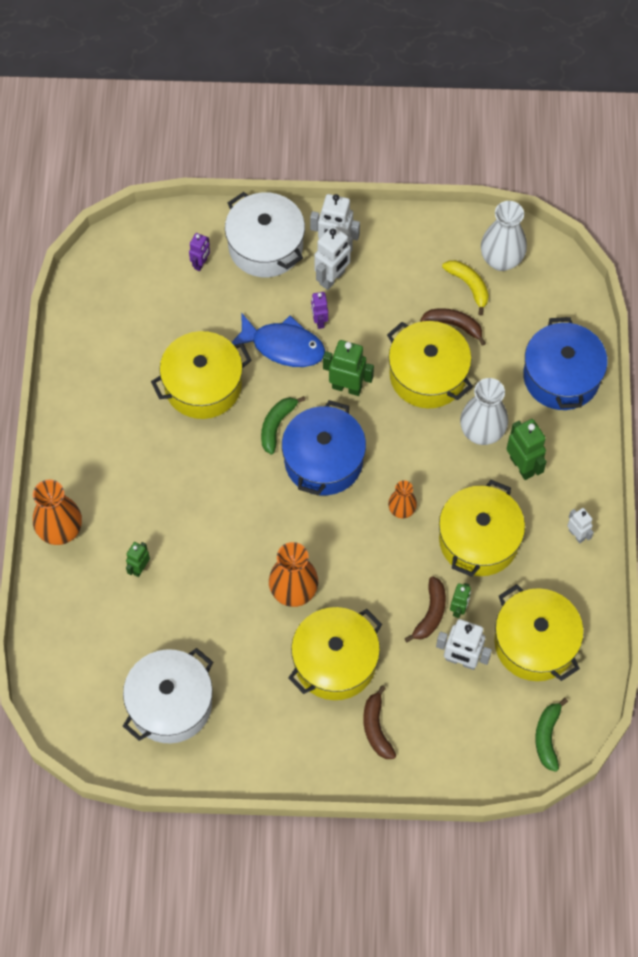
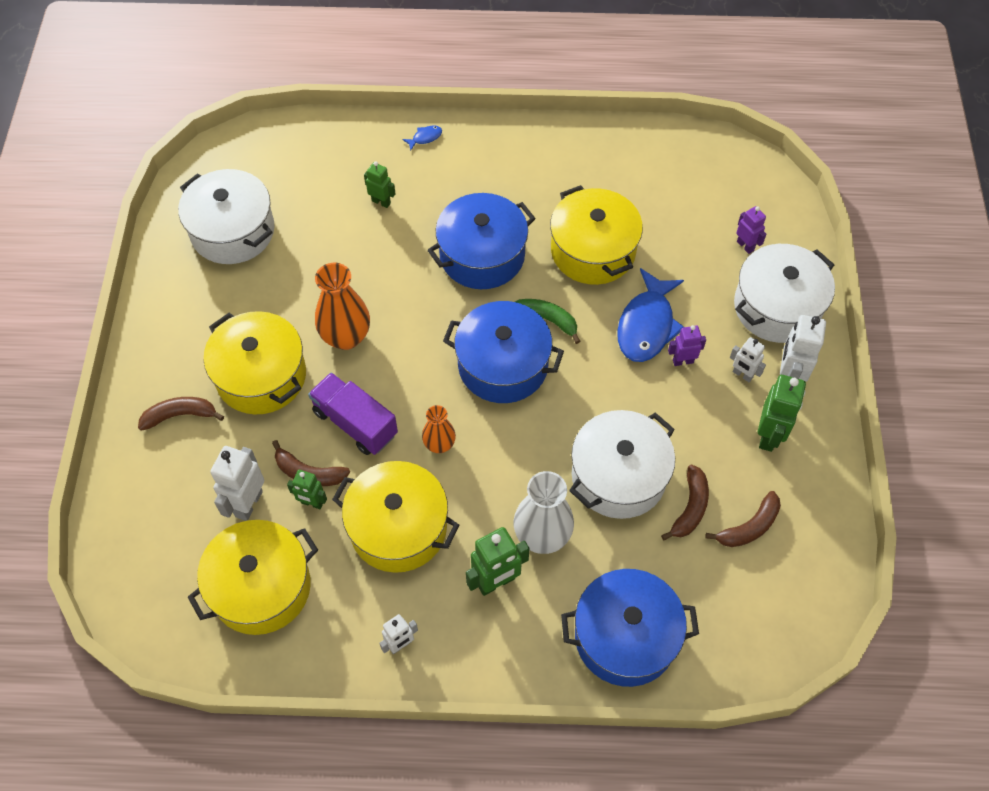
camera: 90 degrees right, 5 degrees down
(60, 531) = (425, 138): orange vase -> blue fish
(201, 264) = (745, 246): purple robot -> purple robot turned 150 degrees counterclockwise
(205, 478) = (482, 255): none -> blue pot
(332, 278) = (742, 375): white robot -> white robot, size x0.60
(347, 387) = (597, 389): green robot -> green robot (769, 435)
(382, 578) = (355, 423): none -> purple truck
(428, 375) = (618, 476): yellow pot -> white pot
(469, 286) = (749, 527): yellow banana -> brown banana
(501, 260) = (793, 568): white vase -> none
(547, 737) = (142, 596): green banana -> none

